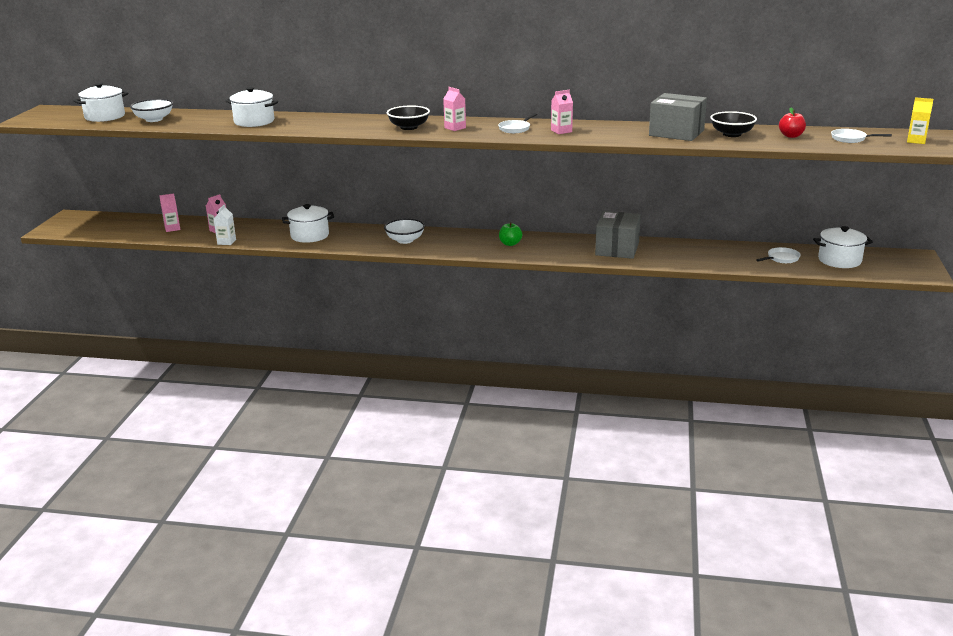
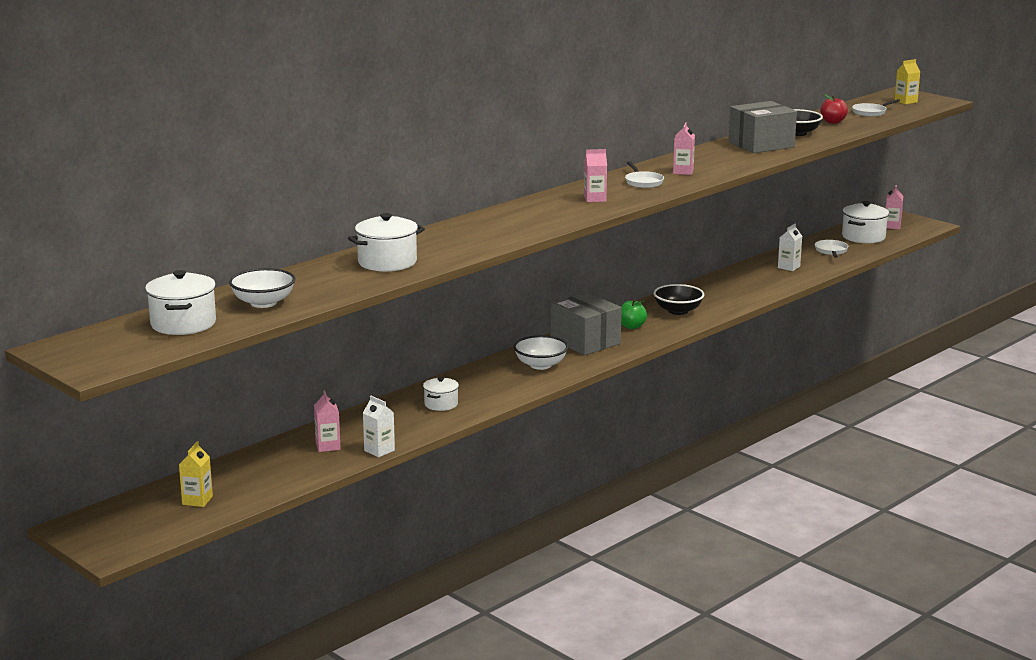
camera: 55 degrees left, 5 degrees down
(122, 227) = (197, 500): none -> yellow carton
(172, 228) = (266, 471): pink carton -> pink carton (892, 226)
(310, 236) = (441, 404): white pot -> white pot, size x0.61
(409, 127) = (556, 212): black bowl -> black bowl (678, 311)
(617, 249) = (716, 293): grey box -> grey box (585, 342)
(716, 255) = (789, 267): none -> white carton

